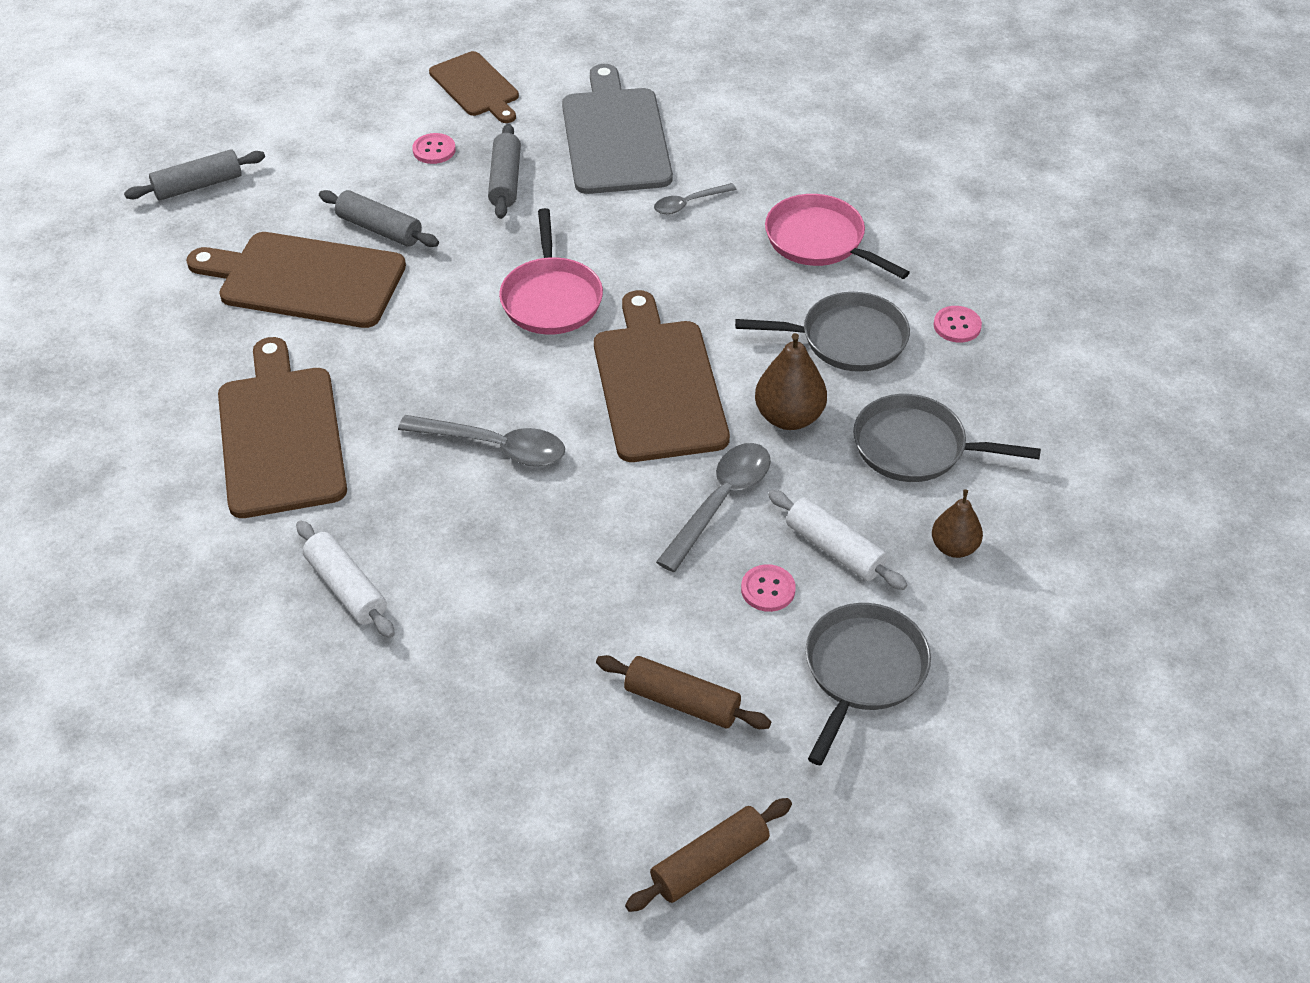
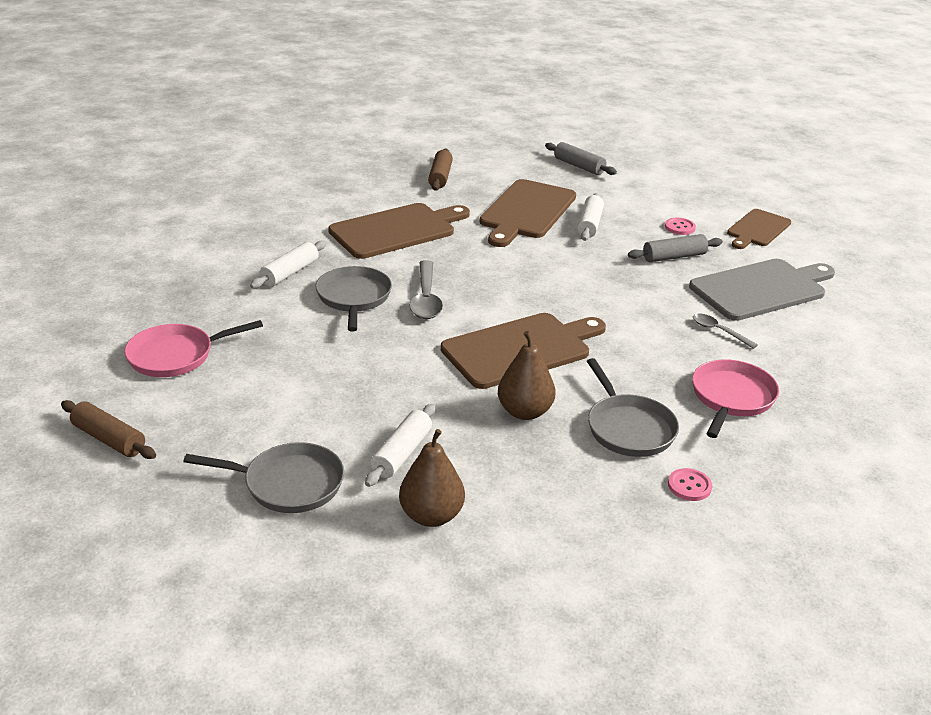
camera: 70 degrees right, 15 degrees down
(305, 280) = (526, 211): brown cutting board -> brown cutting board turned 150 degrees counterclockwise
(379, 229) = (589, 224): grey rolling pin -> white rolling pin
(551, 298) = (574, 294): pink pan -> pink pan (176, 355)
(682, 702) = (238, 406): brown rolling pin -> brown rolling pin (440, 177)
(721, 501) = (423, 394): grey spoon -> none
(768, 589) = (349, 428): pink button -> none
(916, 447) = (530, 481): grey pan -> grey pan (354, 298)
(954, 547) = (431, 516): brown pear -> brown pear, size x1.52

